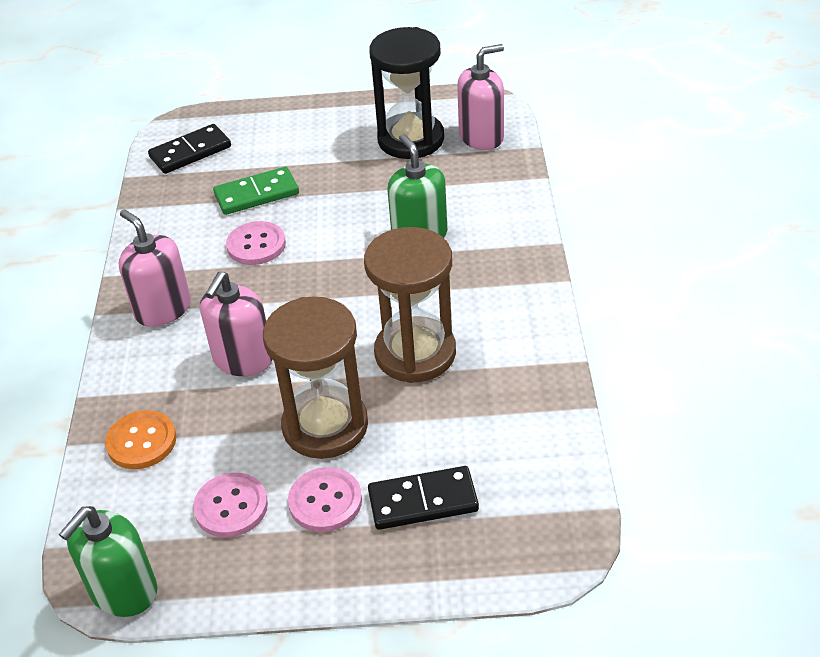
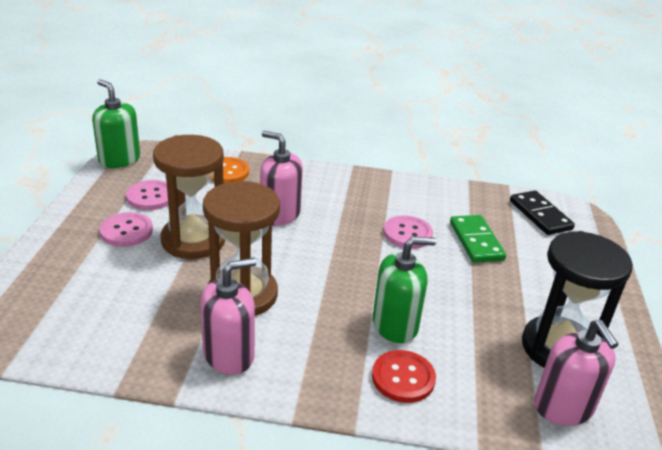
camera: 95 degrees right, 10 degrees down
(163, 309) = (347, 188): pink soap dispenser -> pink soap dispenser (229, 355)
(423, 501) = (93, 272): black domino -> none
(488, 223) = (403, 378): none -> red button

